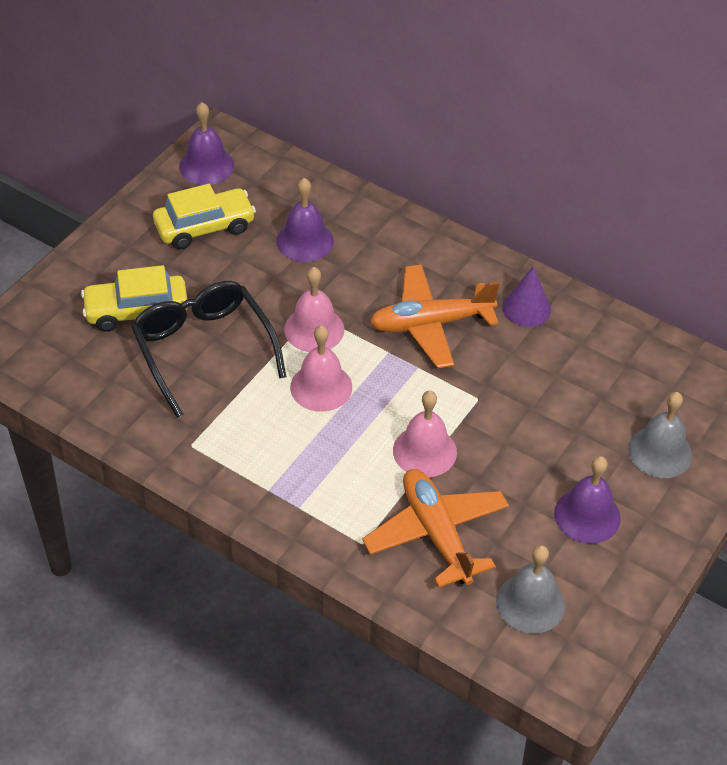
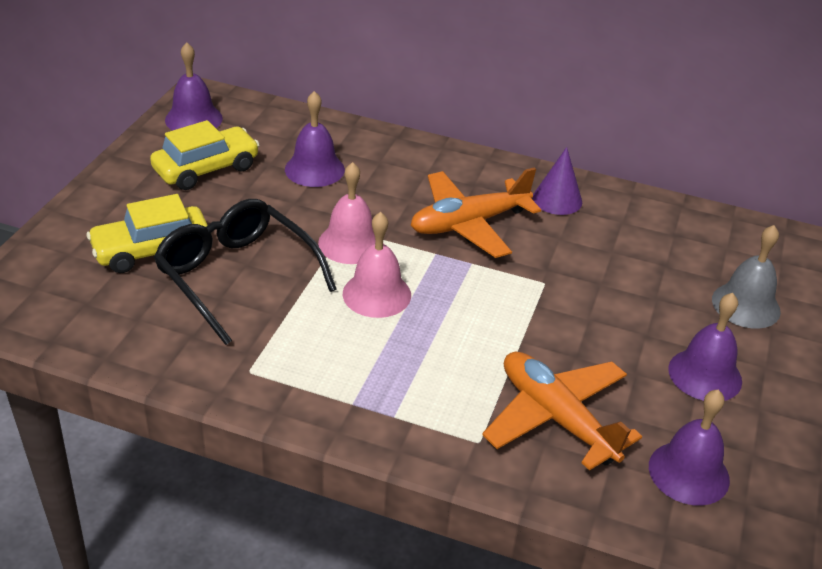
camera: 15 degrees left, 10 degrees down
(424, 451) = (510, 339): pink bell -> none
(530, 603) = (689, 472): grey bell -> purple bell

